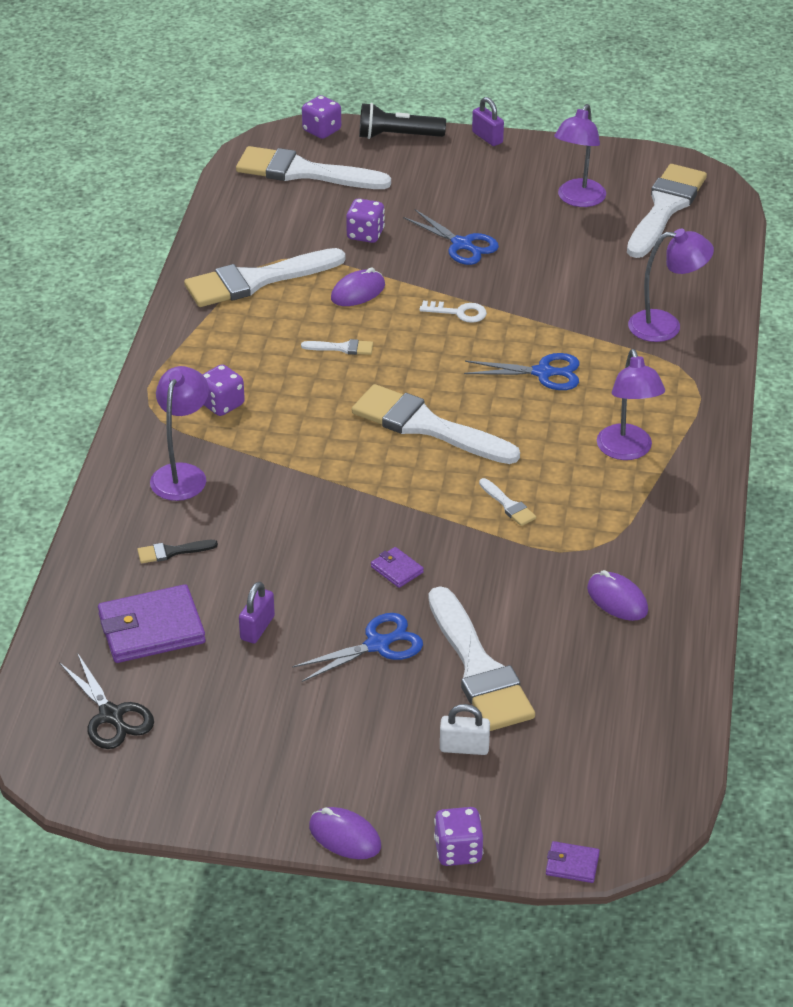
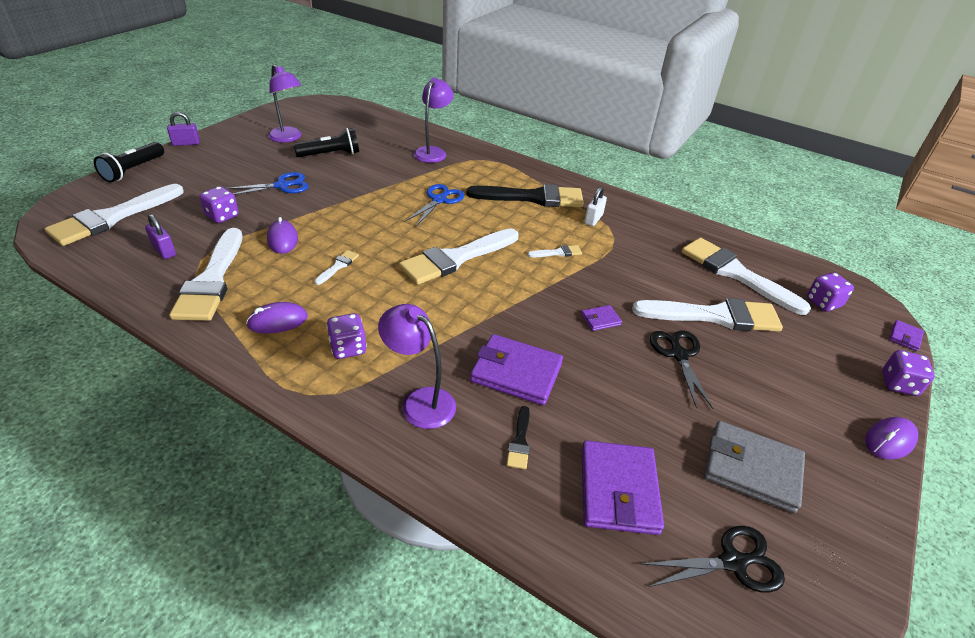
camera: 70 degrees left, 0 degrees up
(232, 721) = (751, 469): none -> grey wallet
(257, 628) = (640, 416): purple padlock -> purple padlock (164, 250)
(263, 526) = (516, 373): none -> purple wallet
(322, 130) = (76, 195): purple dice -> purple dice (823, 303)
(377, 645) = (679, 355): blue scissors -> black scissors
(458, 313) = (350, 209): white key -> none
(464, 748) = (793, 348): white padlock -> white padlock (593, 219)
(570, 248) = (330, 154): none -> black flashlight
(617, 599) = (665, 243): purple mouse -> purple mouse (278, 321)
(627, 451) = (533, 198): purple lamp -> black brush
(665, 208) = (329, 119): white brush -> white brush (735, 273)

